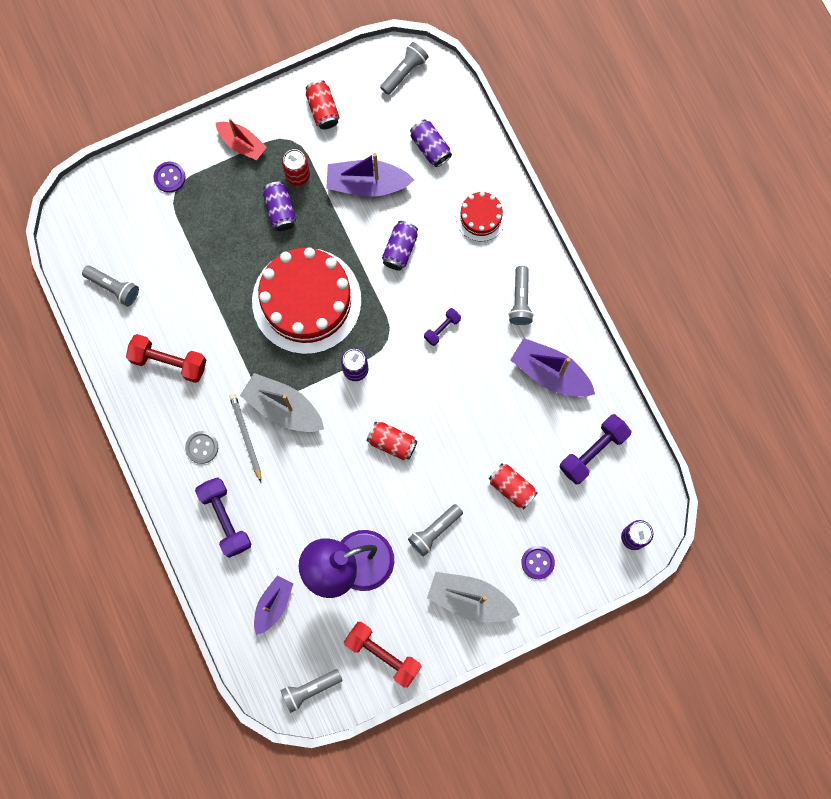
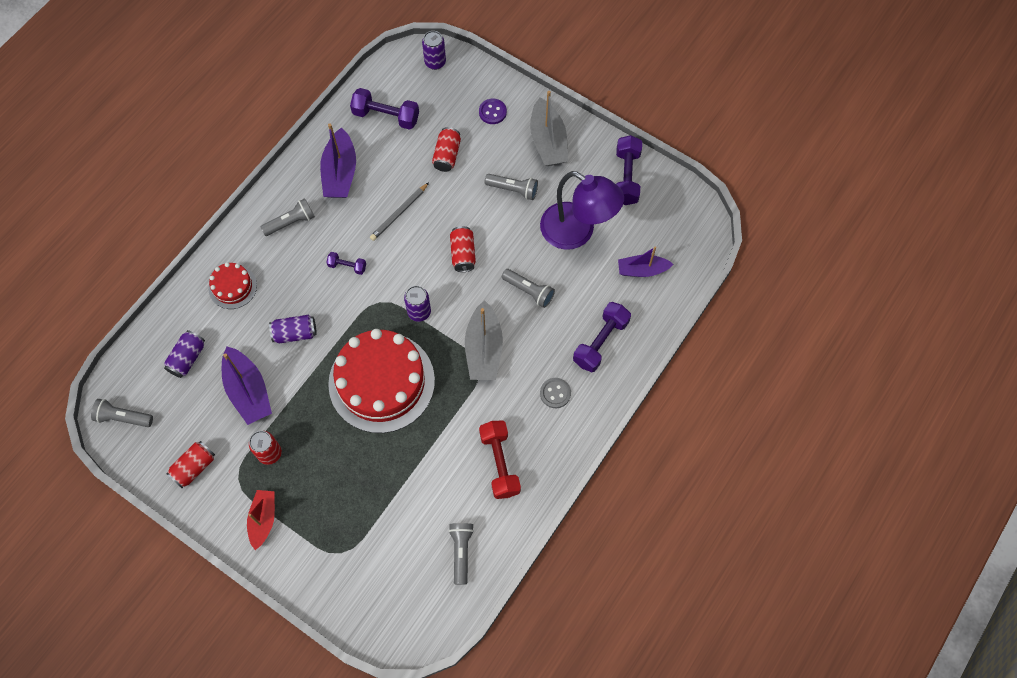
camera: 120 degrees left, 10 degrees down
(169, 177) = (329, 565): purple button -> none
(246, 436) = (525, 364): grey pencil -> grey pencil (399, 213)
(280, 210) = (310, 449): purple can -> none
(310, 689) = (685, 211): grey flashlight -> grey flashlight (529, 291)
(383, 654) = (626, 177): red dumbbell -> purple dumbbell

